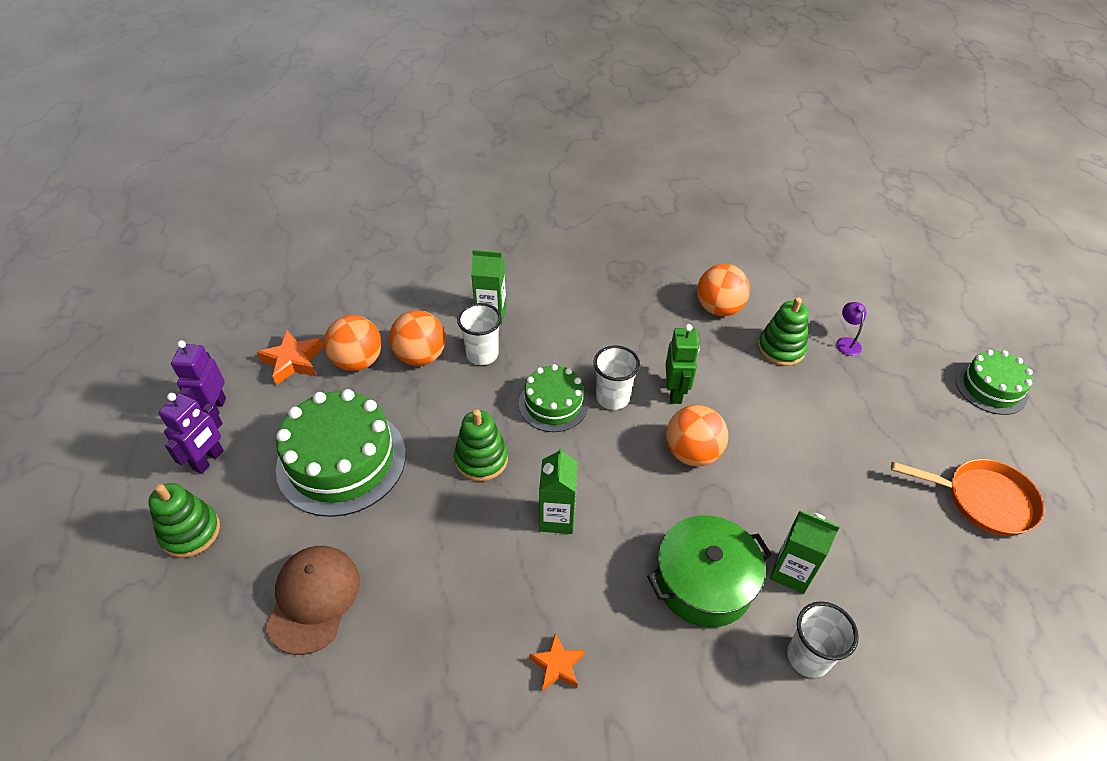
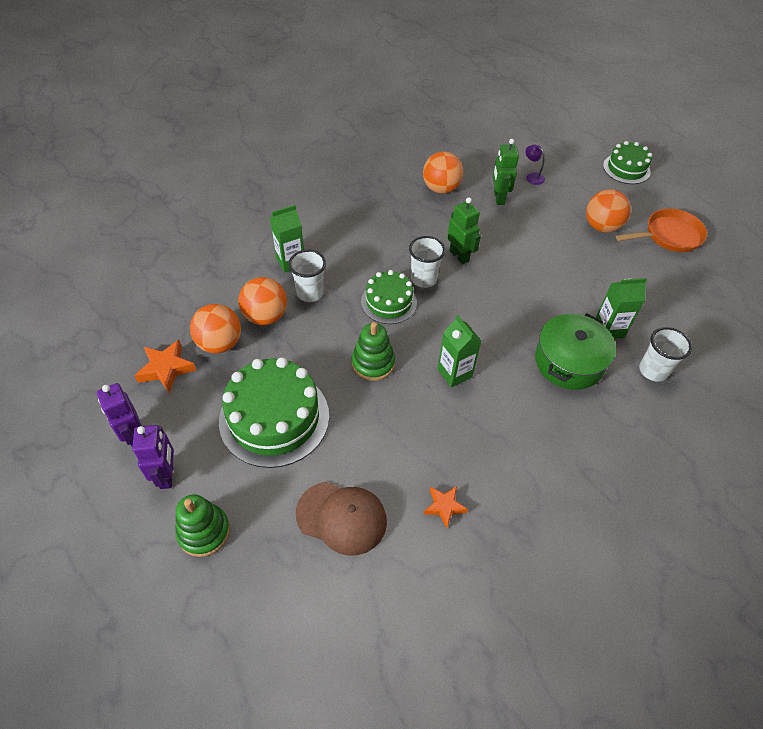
camera: 35 degrees left, 5 degrees up
(313, 599) = (341, 517): brown cap -> brown cap turned 135 degrees clockwise
(557, 665) = (530, 459): orange star -> orange star (444, 507)
(692, 453) = (500, 289): orange ball -> orange ball (601, 226)
(781, 349) = (498, 198): green stacking toy -> green robot

